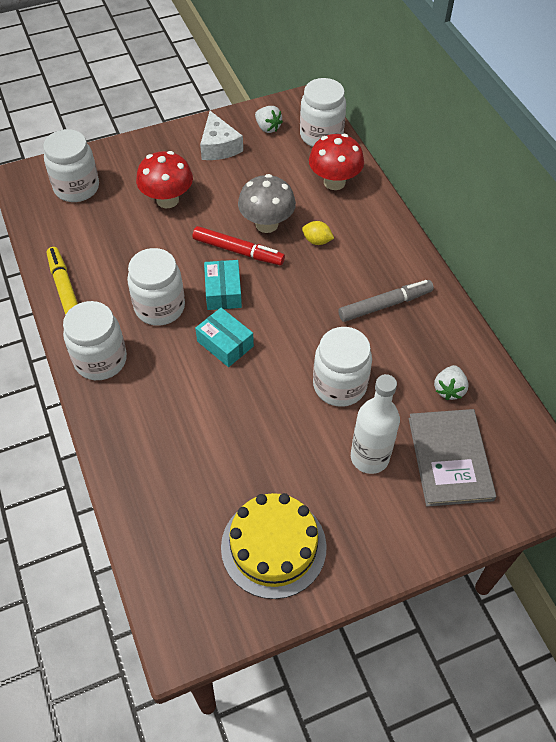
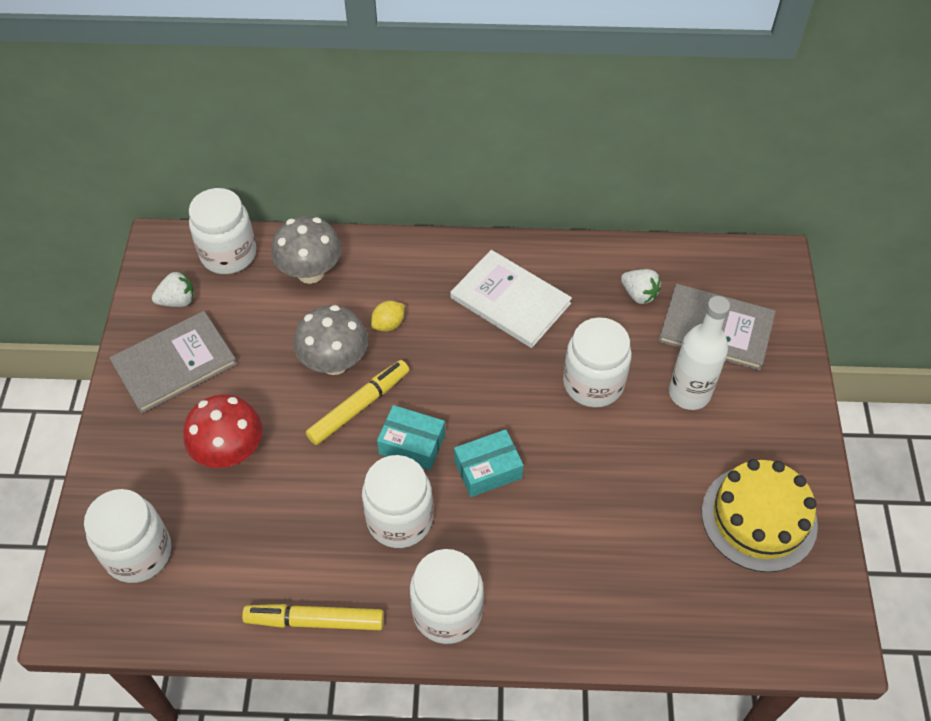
camera: 65 degrees left, 0 degrees up
(219, 146) = (174, 363): white cheese -> grey book
(238, 251) = (359, 406): red marker -> yellow marker
(334, 182) = (310, 272): red mushroom -> grey mushroom
(385, 305) = (510, 301): grey marker -> white book

